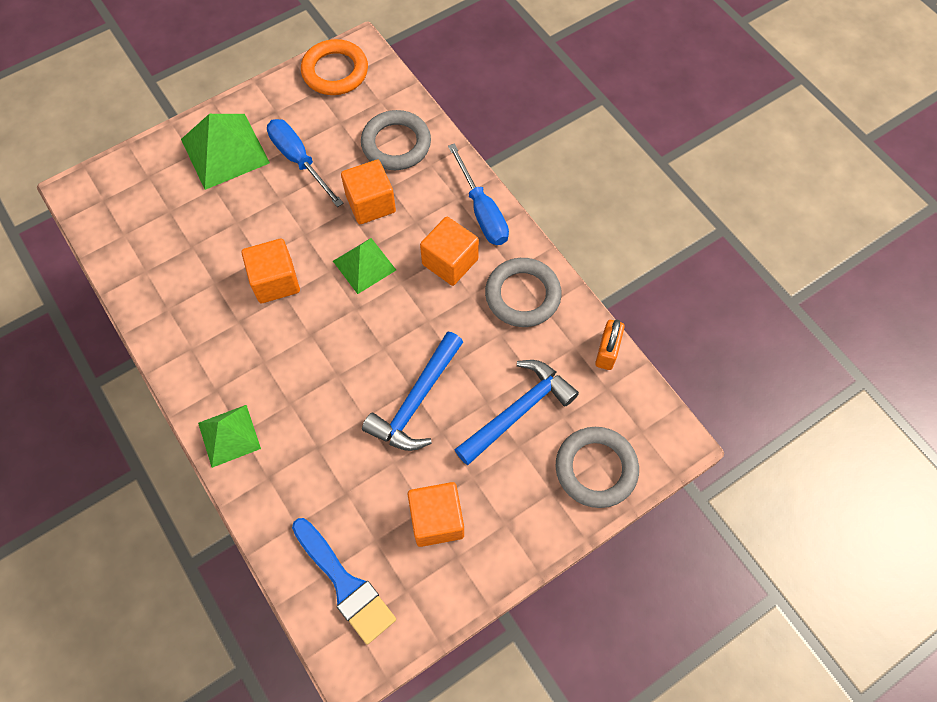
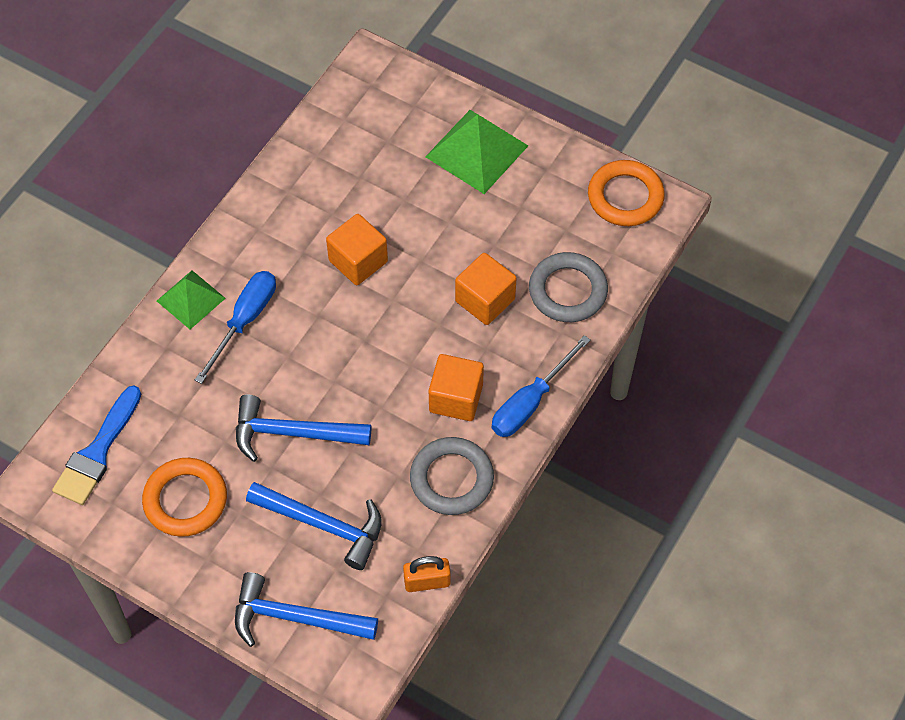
camera: 65 degrees right, 5 degrees down
(299, 160) = (500, 217): blue screwdriver -> blue screwdriver (245, 321)
(364, 265) = (413, 326): green pyramid -> none
(437, 520) = (185, 500): orange cube -> orange ring
(596, 469) = (295, 617): grey ring -> blue hammer

